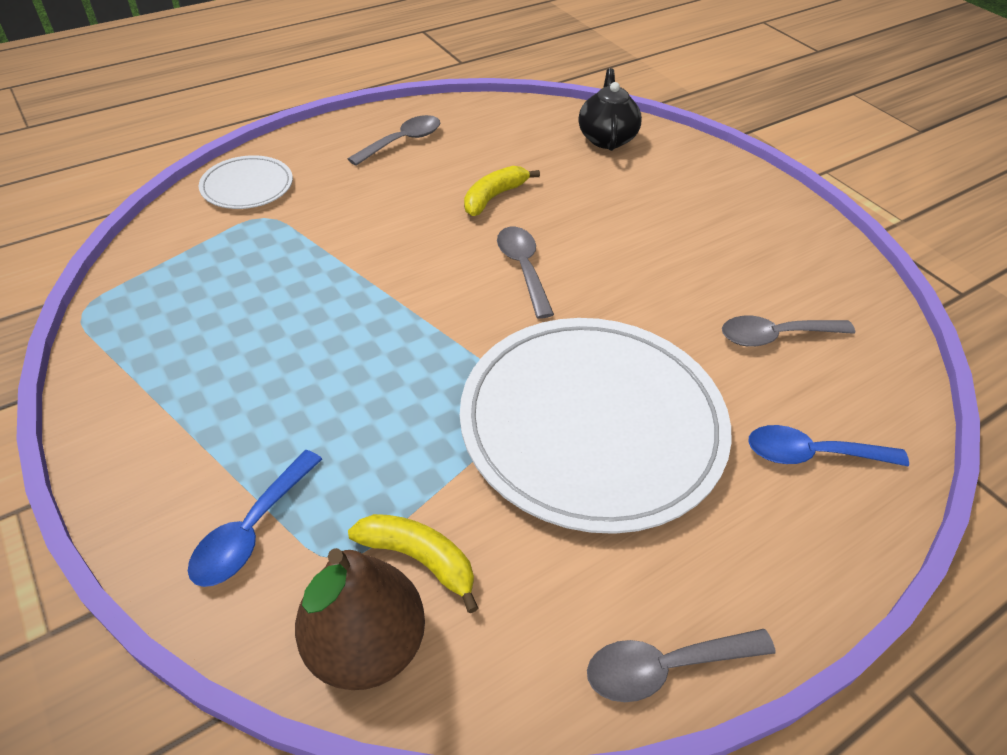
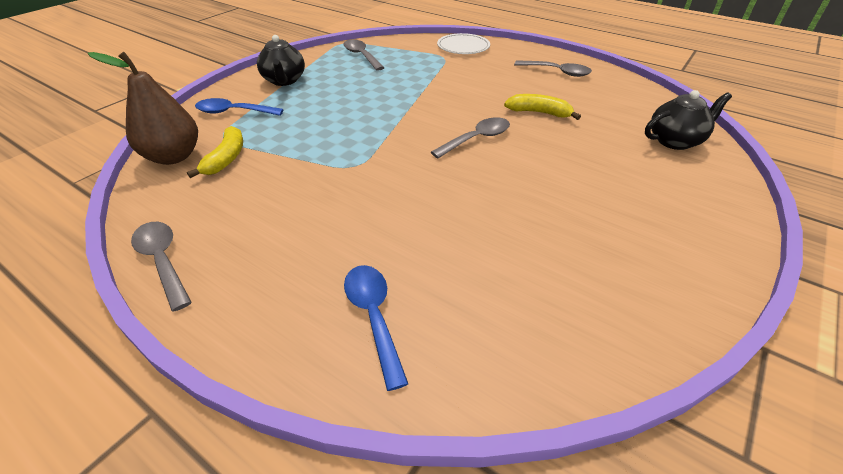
camera: 70 degrees right, 5 degrees down
(177, 431) = (284, 81): none -> black teapot
(592, 424) = (348, 195): white plate -> none
(775, 336) = (507, 276): grey spoon -> grey spoon (361, 56)

